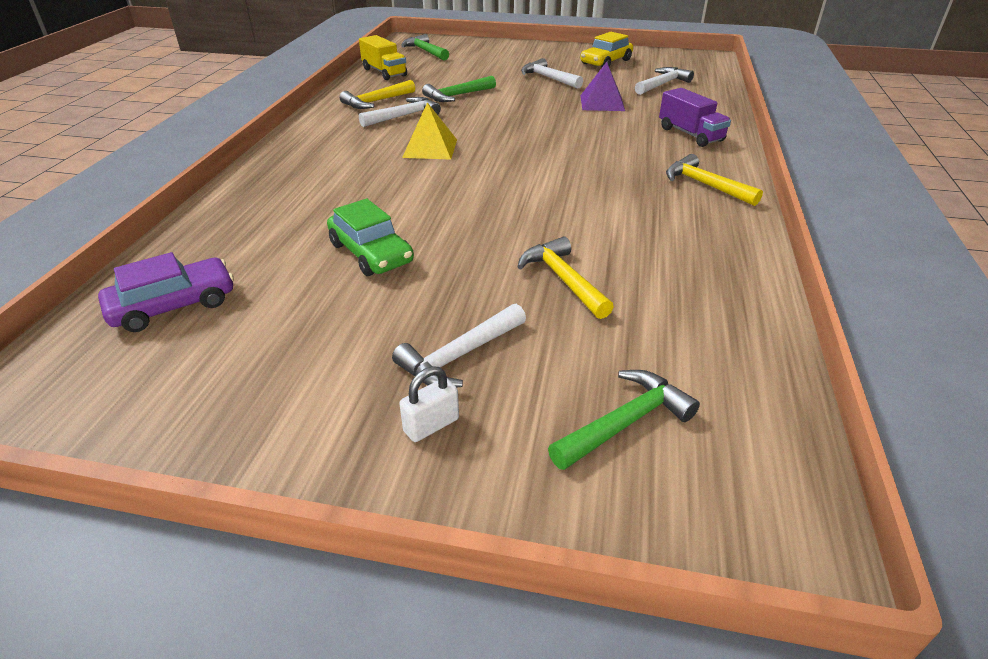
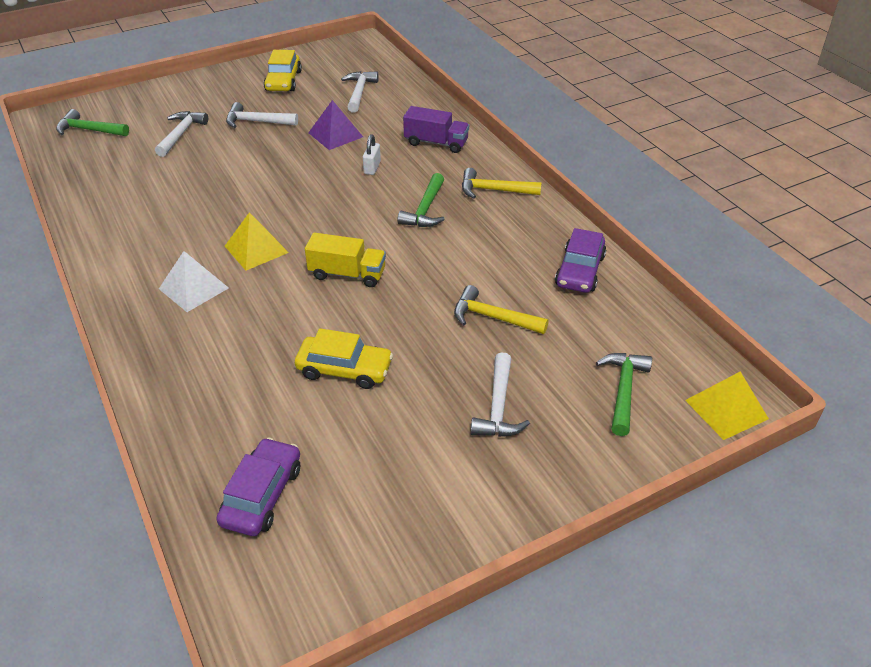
camera: 40 degrees left, 5 degrees up
(350, 153) = (193, 288): none -> white pyramid
(371, 253) = (344, 369): green car -> yellow car
(376, 102) = (132, 218): yellow hammer -> none
(384, 72) = (85, 176): yellow truck -> yellow truck (347, 274)
(404, 116) = (183, 224): white hammer -> white hammer (181, 134)
(431, 425) = (536, 457): white padlock -> white padlock (372, 168)
(457, 96) = (200, 178): green hammer -> green hammer (425, 210)
(719, 284) = (579, 271): none -> purple car
(753, 533) = (726, 409): none -> yellow pyramid

